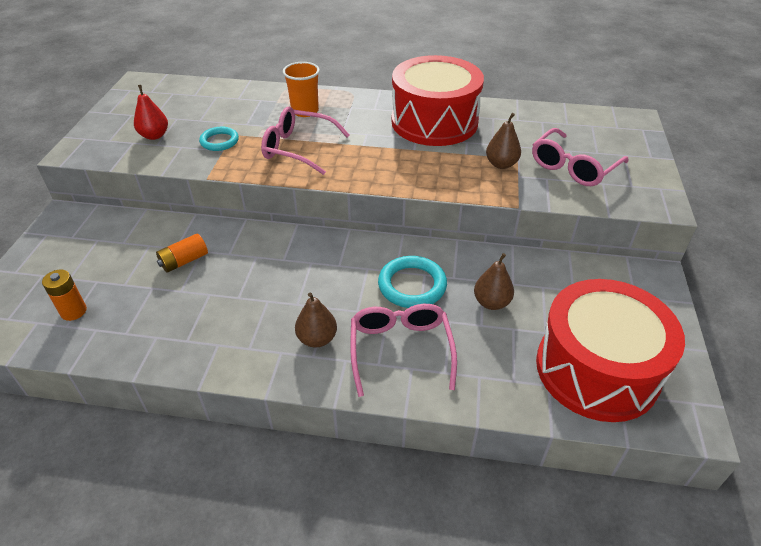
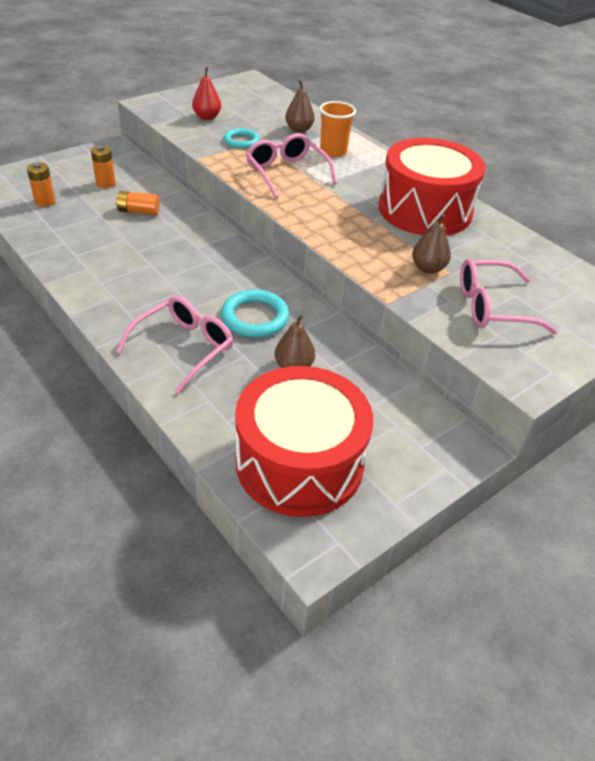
camera: 40 degrees right, 0 degrees up
(111, 255) = (105, 183): none -> orange battery
(317, 339) = (145, 305): brown pear -> brown pear (299, 129)

